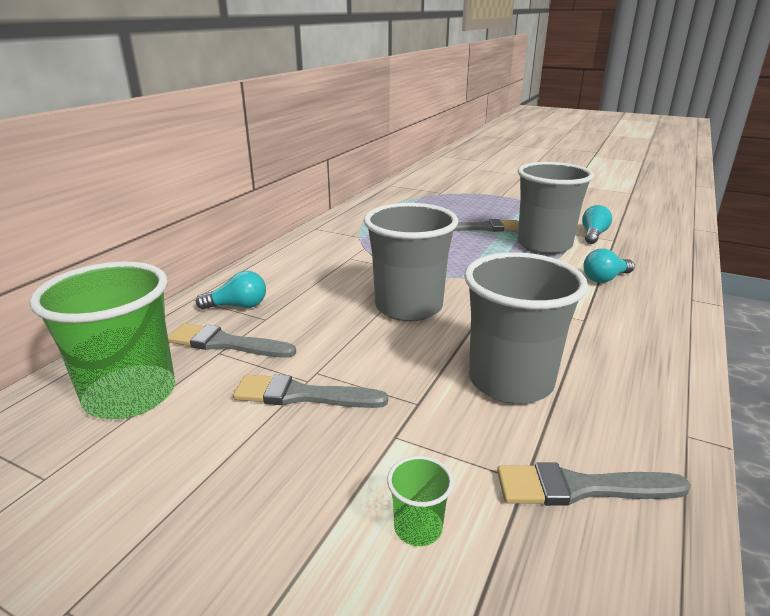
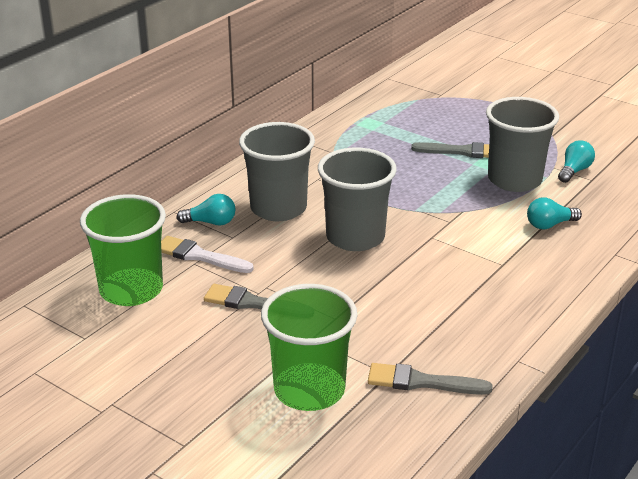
camera: 10 degrees right, 5 degrees up
(225, 343) = (199, 256): grey brush -> white brush
(418, 528) = (309, 390): green cup -> green cup, size x2.41
(510, 381) = (411, 309): grey cup -> grey cup (278, 208)

